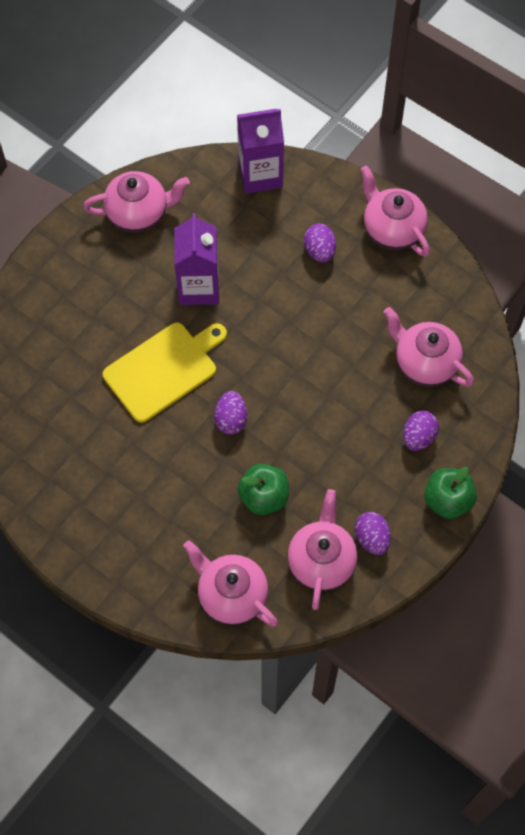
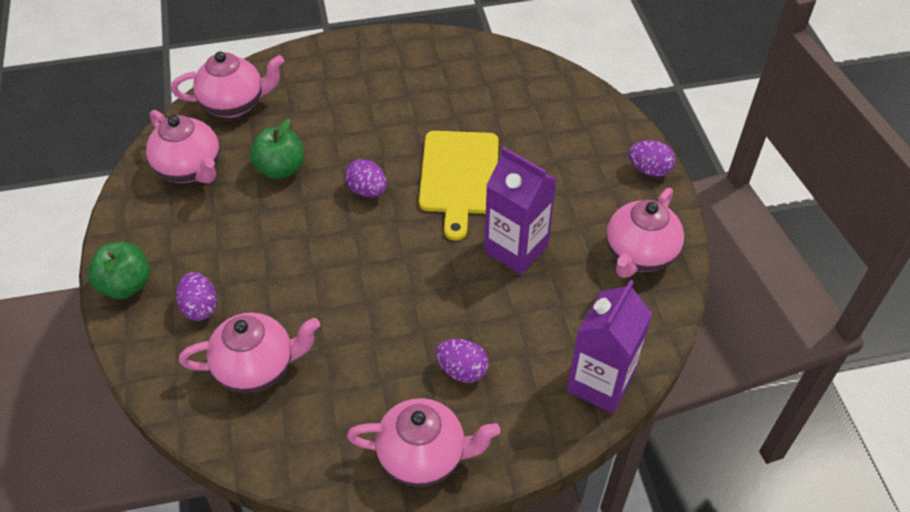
camera: 130 degrees right, 15 degrees down
(372, 538) = (165, 211): purple egg -> purple egg (649, 170)

